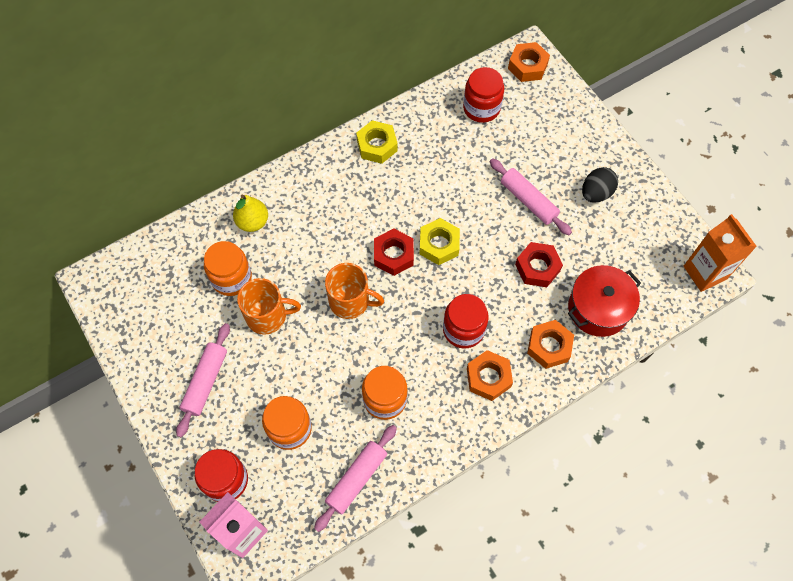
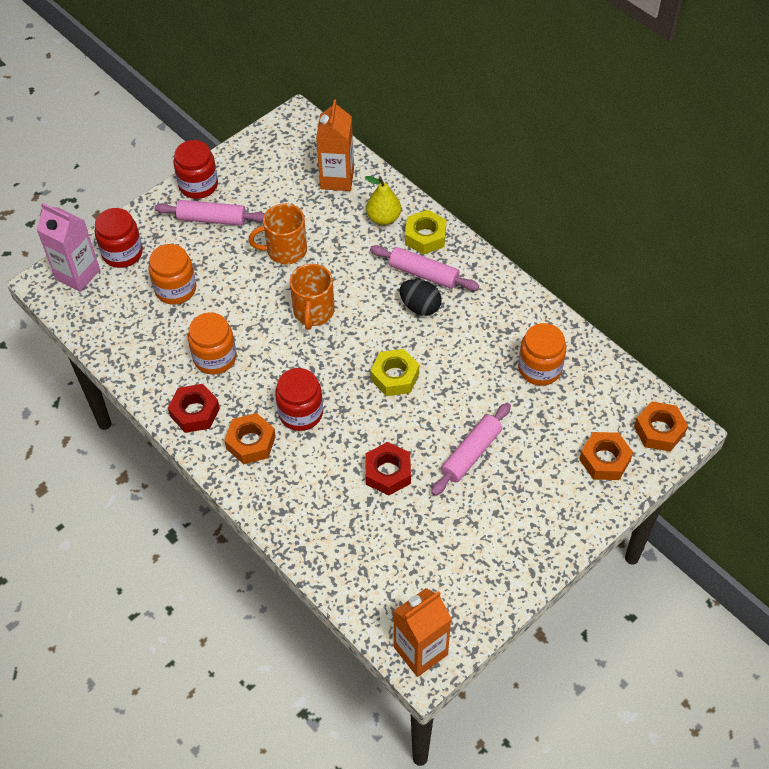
camera: 80 degrees right, 10 degrees down
(189, 254) = (337, 179): none -> orange carton
(231, 278) = (319, 215): orange jar -> orange jar (539, 368)
(268, 316) = (285, 250): orange mug -> orange mug turned 90 degrees clockwise
(356, 479) = (133, 349): pink rolling pin -> pink rolling pin (423, 274)
(377, 146) = (501, 302): yellow nut -> yellow nut (425, 236)
(393, 255) = (373, 339): red nut -> red nut (195, 412)
(481, 108) = (582, 391): red jar -> red jar (198, 185)
(549, 346) = (295, 494): orange nut -> orange nut (604, 460)
(596, 193) = (500, 522): black egg -> black egg (420, 307)
(598, 308) = (350, 538): red pot -> none

